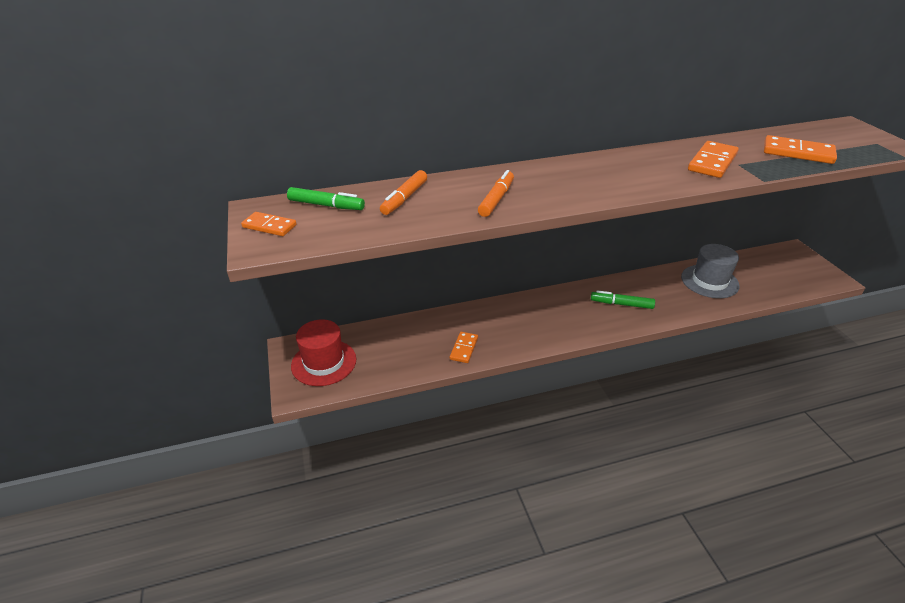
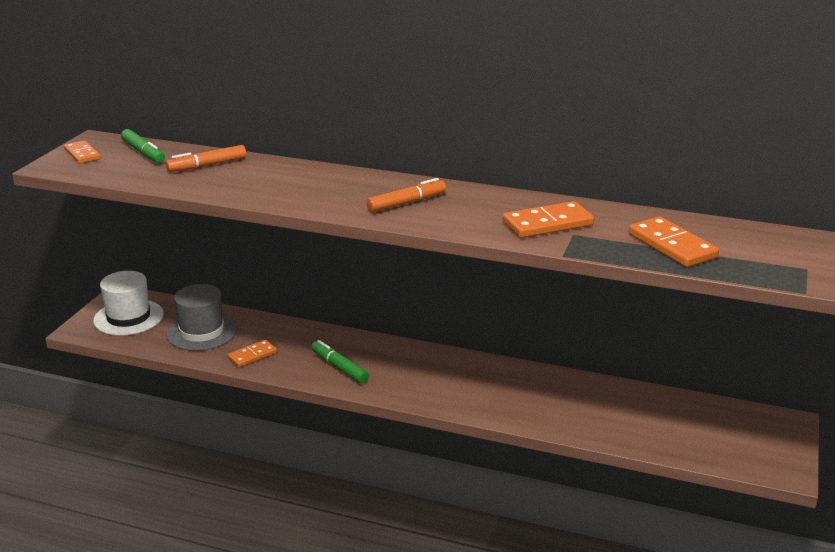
camera: 35 degrees right, 10 degrees down
(324, 362) = (128, 317): red hat -> white hat
(496, 199) = (275, 188): orange marker -> orange marker (406, 203)
(621, 304) = (463, 384): green marker -> green marker (339, 367)
(709, 281) = (605, 406): grey hat -> grey hat (201, 332)

